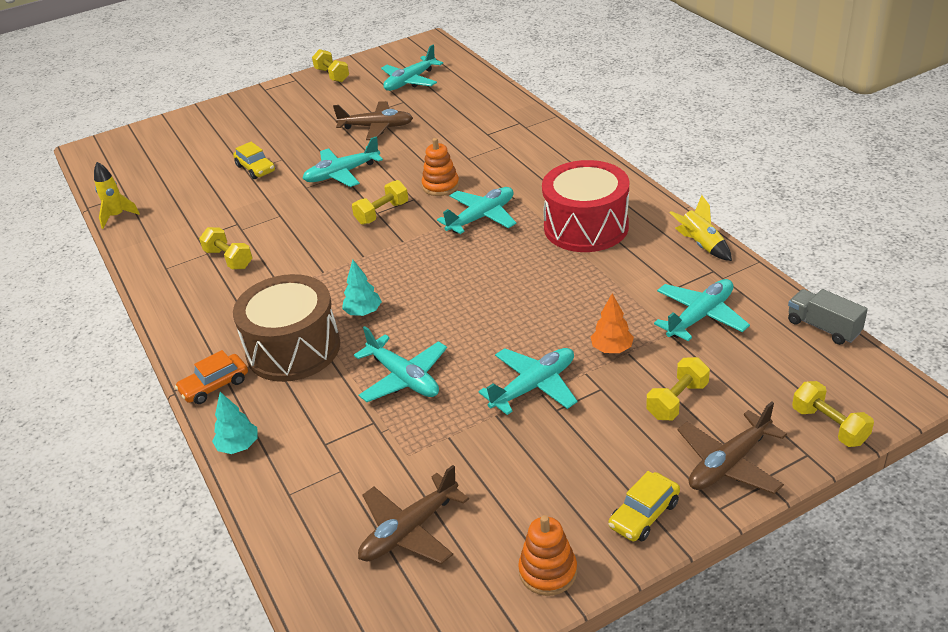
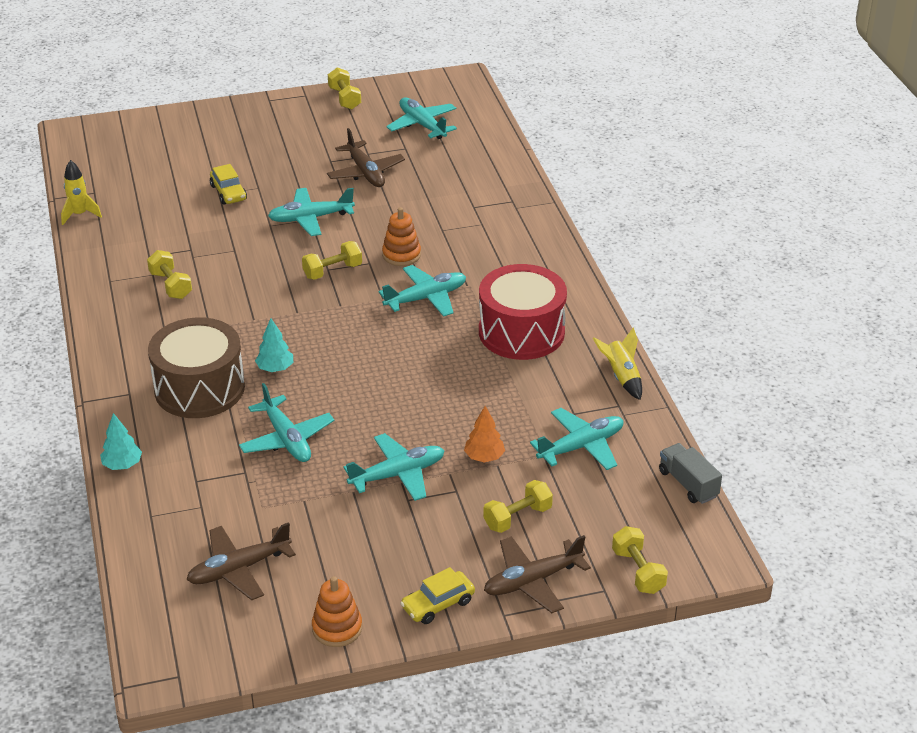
camera: 10 degrees right, 0 degrees up
(214, 386) = (119, 406): orange car -> none
(376, 127) = (365, 173): brown plane -> brown plane turned 45 degrees clockwise
(410, 81) = (422, 125): turquoise plane -> turquoise plane turned 90 degrees clockwise

